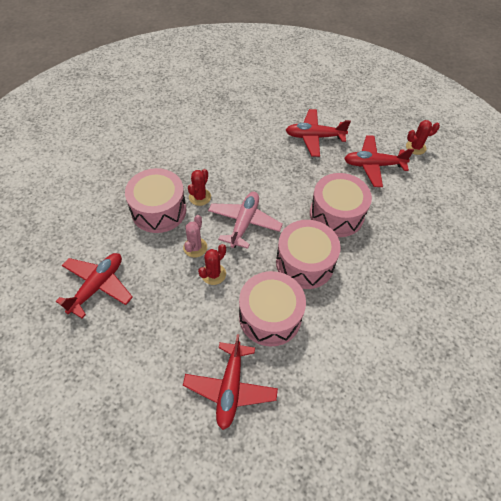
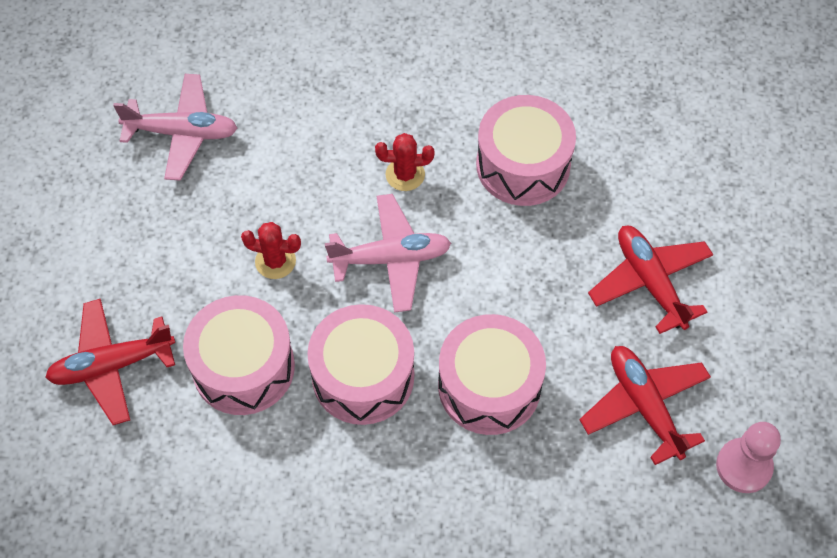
camera: 65 degrees right, 5 degrees up
(97, 286) = (182, 133): red plane -> pink plane
(159, 210) = (347, 135): pink drum -> pink drum (523, 165)
(195, 247) = (308, 215): pink cactus -> none
(415, 147) = (743, 466): red cactus -> pink pawn

